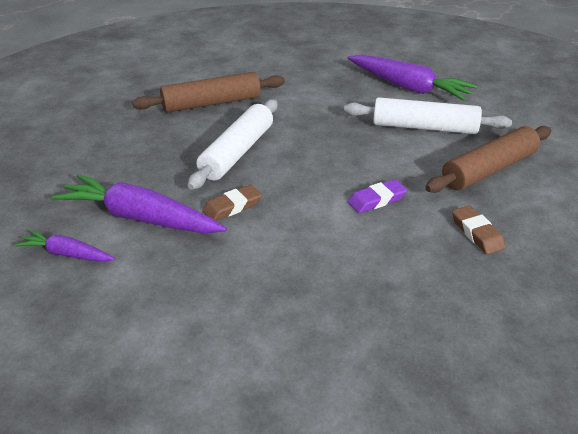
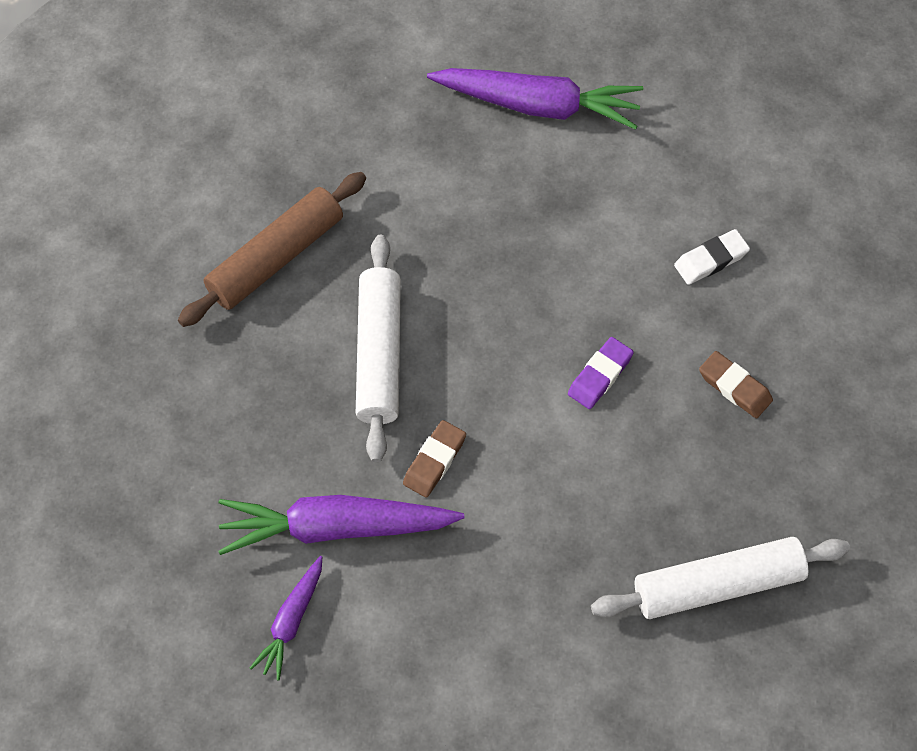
camera: 25 degrees left, 25 degrees up
(67, 254) = (291, 621): purple carrot -> purple carrot turned 60 degrees counterclockwise
(424, 127) = (598, 199): white rolling pin -> white rolling pin (718, 585)
(489, 169) = (711, 260): brown rolling pin -> white eraser

